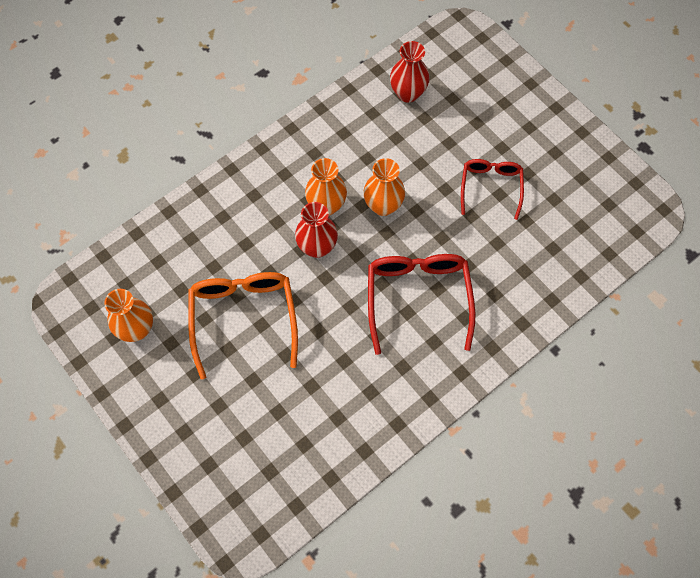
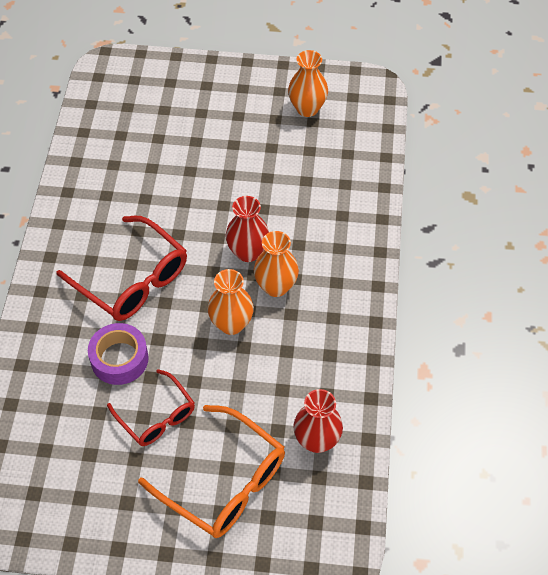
camera: 135 degrees right, 10 degrees down
(243, 318) = (245, 168): orange glasses -> orange glasses (224, 482)
(480, 245) = (119, 359): none -> purple tape

